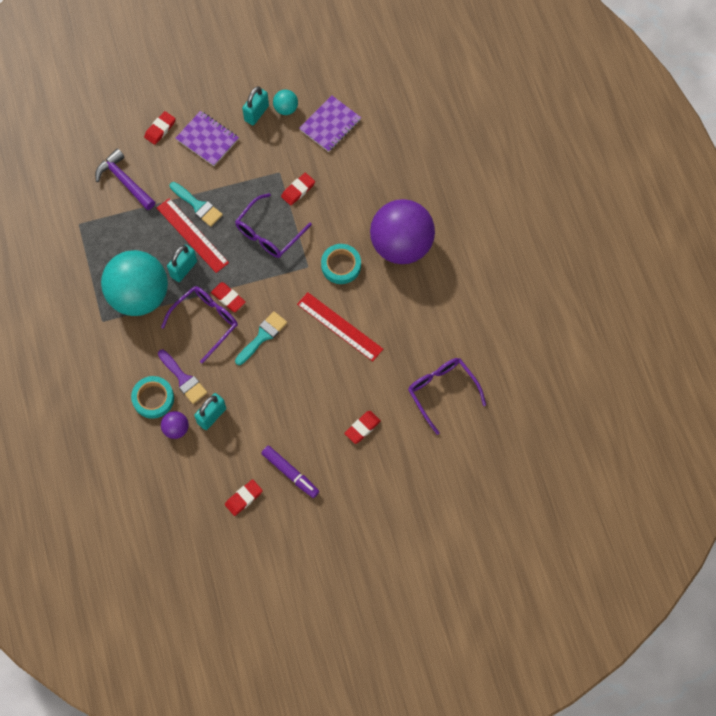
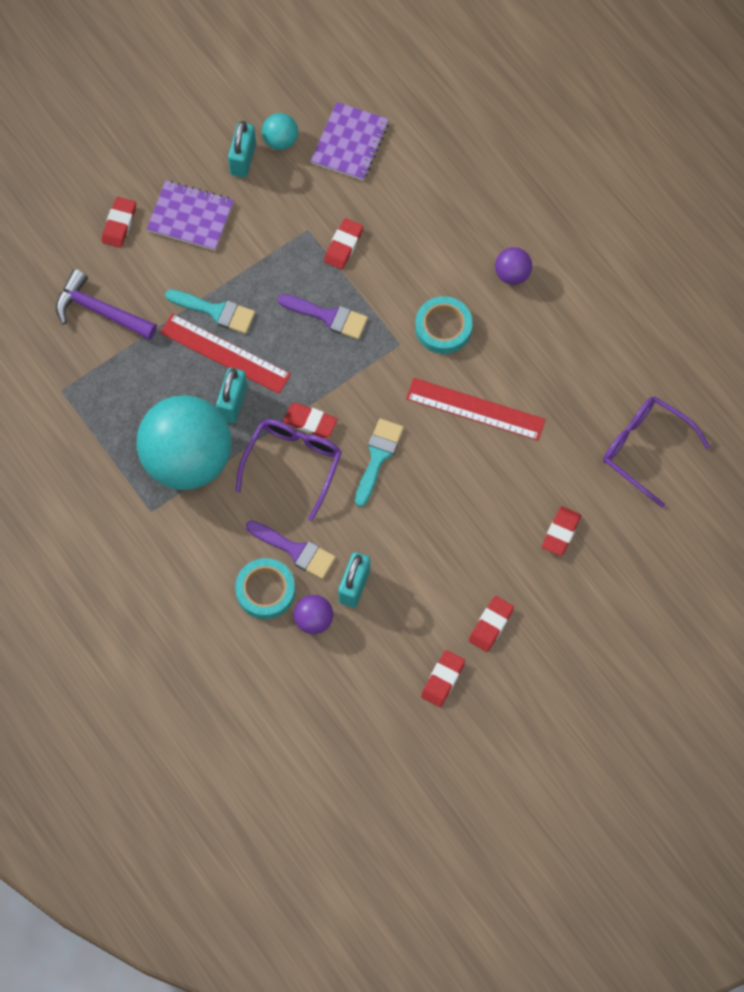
camera: 20 degrees left, 0 degrees up
(269, 233) = (328, 316): purple glasses -> purple brush
(290, 473) = (491, 625): purple marker -> red eraser
(401, 245) = (512, 274): purple ball -> purple ball, size x0.41

